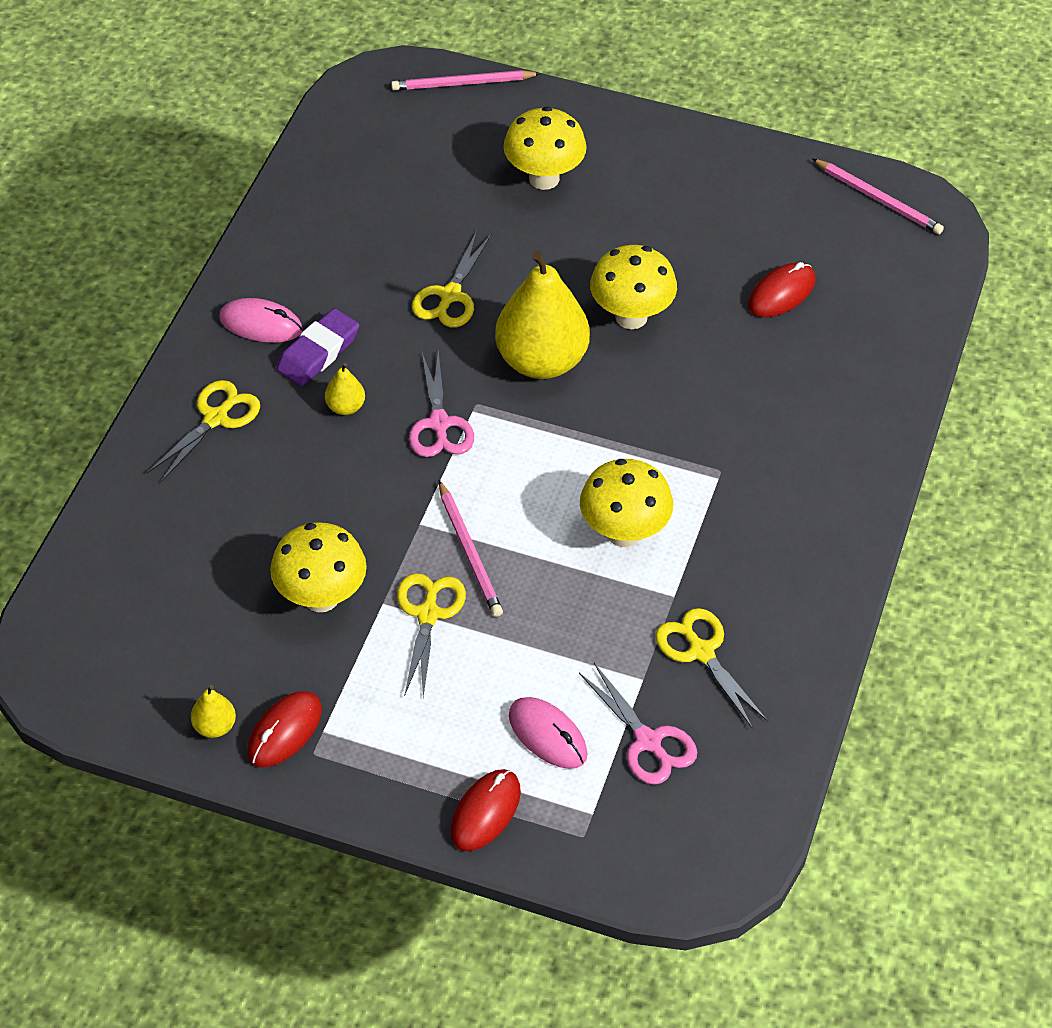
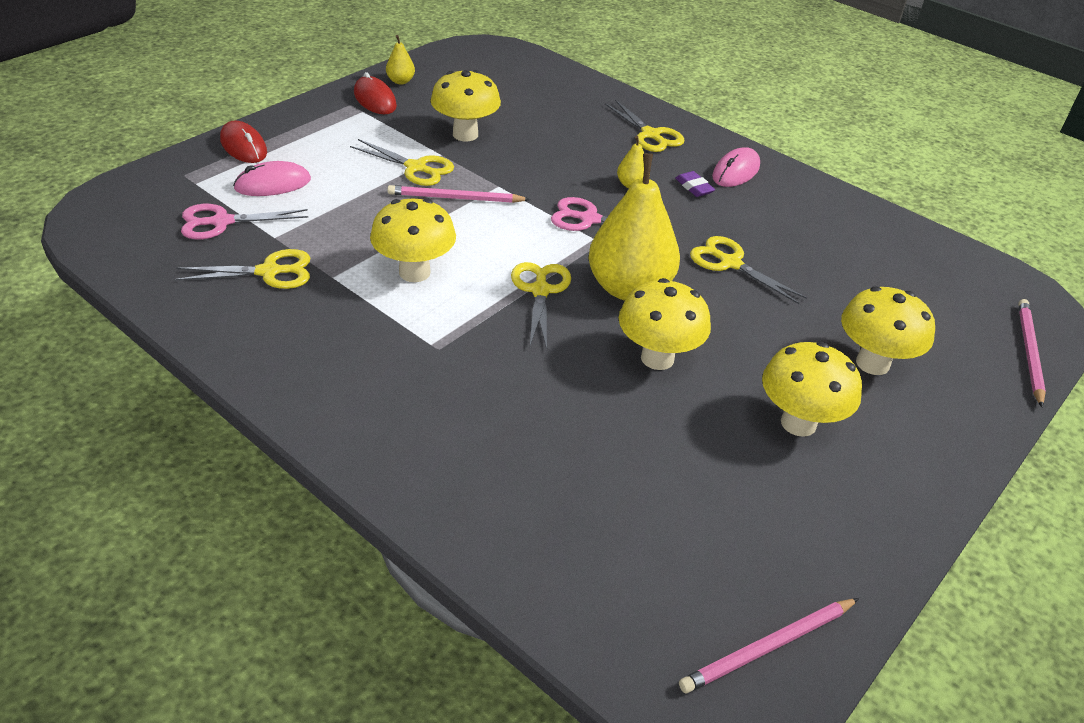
camera: 110 degrees right, 10 degrees down
(318, 353) = (694, 187): purple eraser -> purple eraser, size x0.60
(589, 425) = (540, 291): none -> yellow scissors
(653, 214) = (798, 423): none -> yellow mushroom
(781, 293) = (641, 481): red mouse -> none

